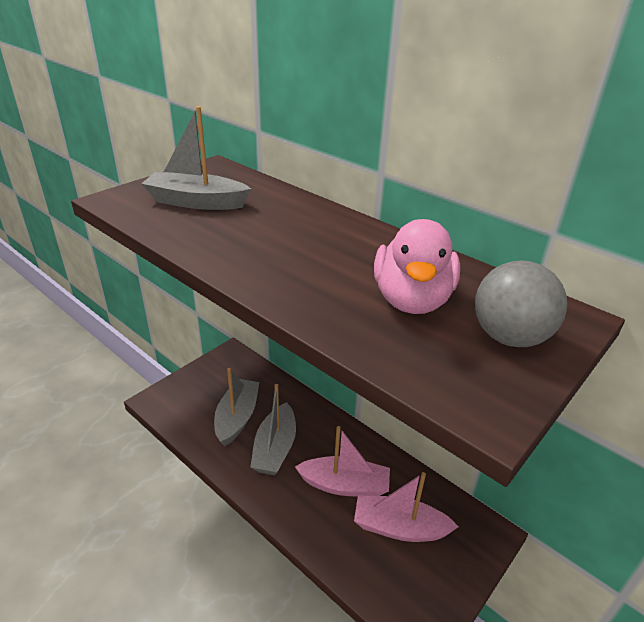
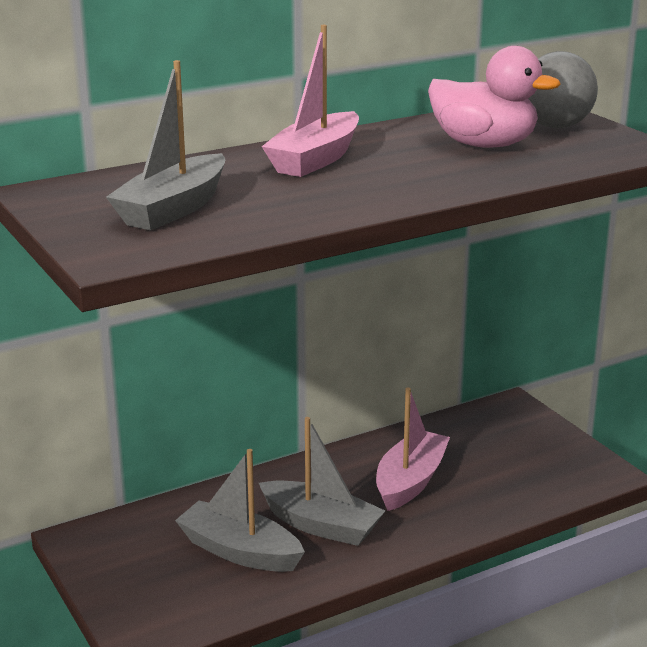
camera: 70 degrees left, 10 degrees down
(399, 527) = (486, 458): pink boat -> pink boat (315, 159)

